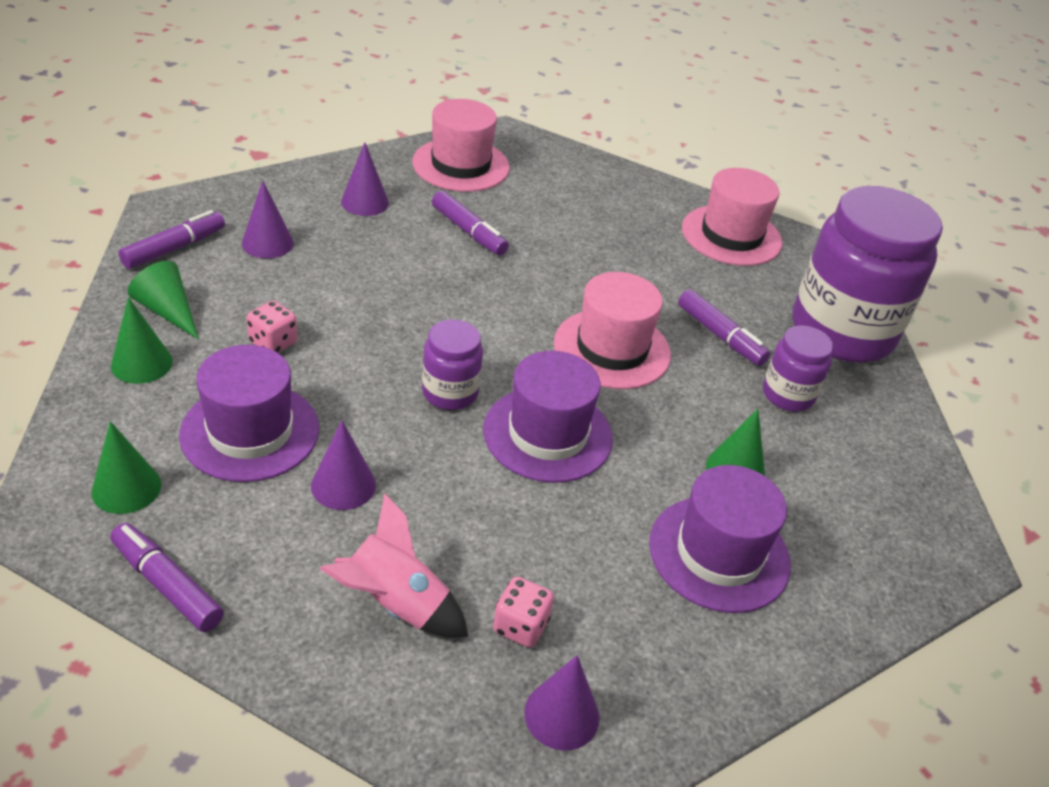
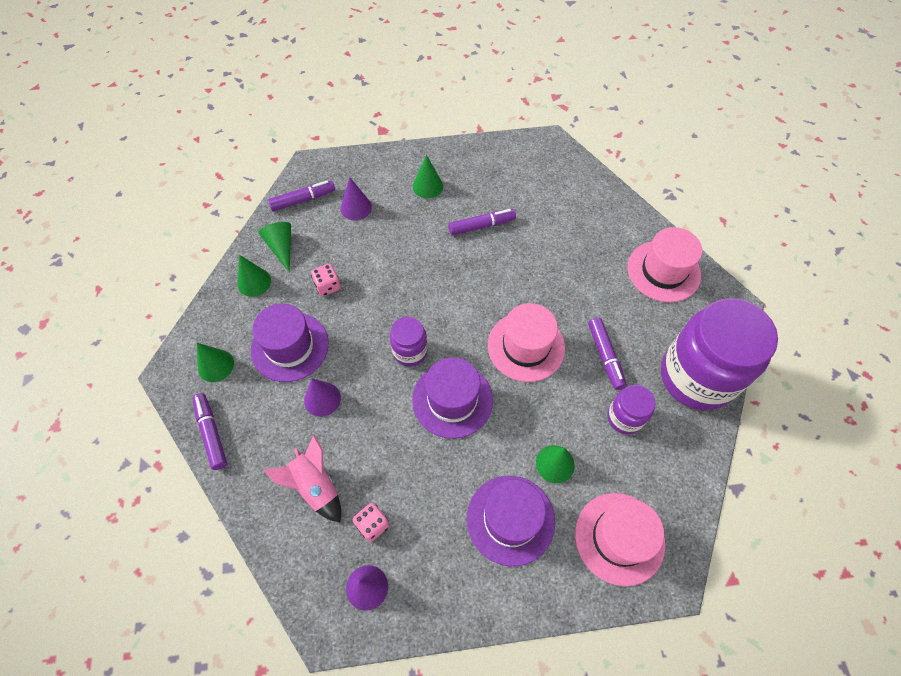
camera: 30 degrees right, 20 degrees up
(365, 202) = (427, 186): purple cone -> green cone
(461, 165) = (504, 166): pink hat -> pink hat (619, 538)
(468, 232) = (481, 226): purple marker -> purple marker turned 90 degrees counterclockwise

